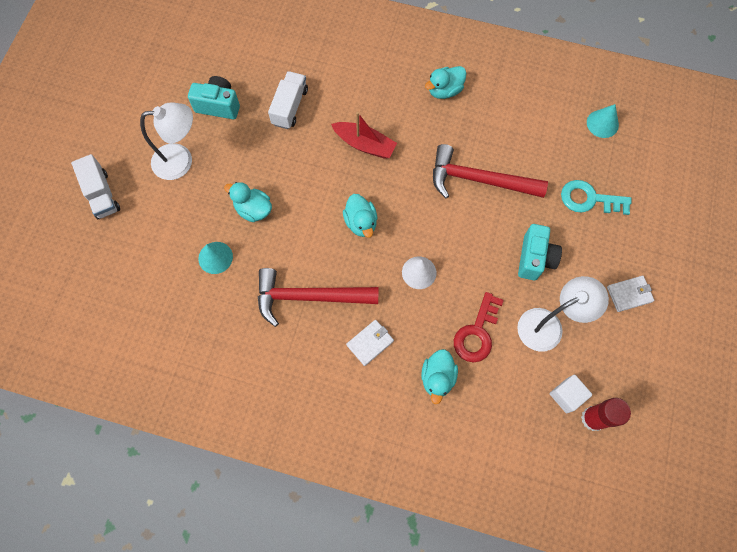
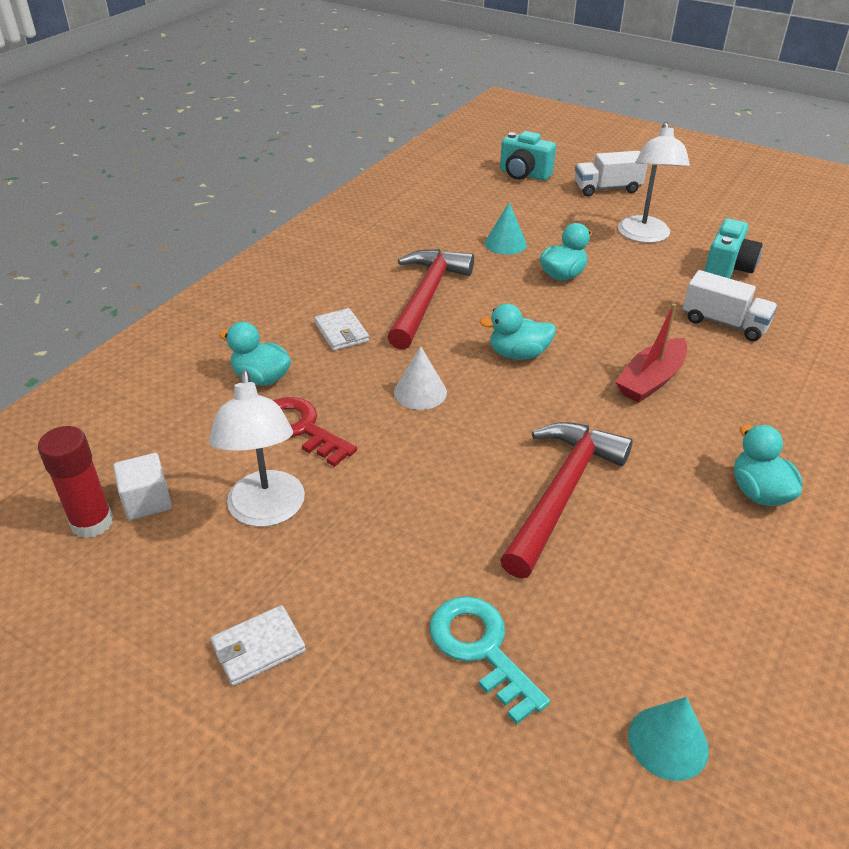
camera: 105 degrees right, 30 degrees down
(534, 258) = (388, 527): turquoise camera -> turquoise camera (524, 174)
(589, 199) = (481, 649): turquoise key -> turquoise key turned 60 degrees counterclockwise
(629, 294) = (258, 648): white wallet -> white wallet turned 60 degrees clockwise

